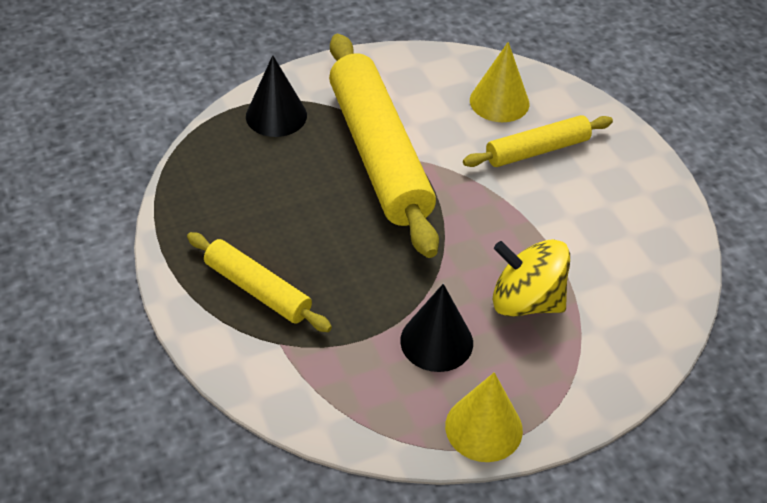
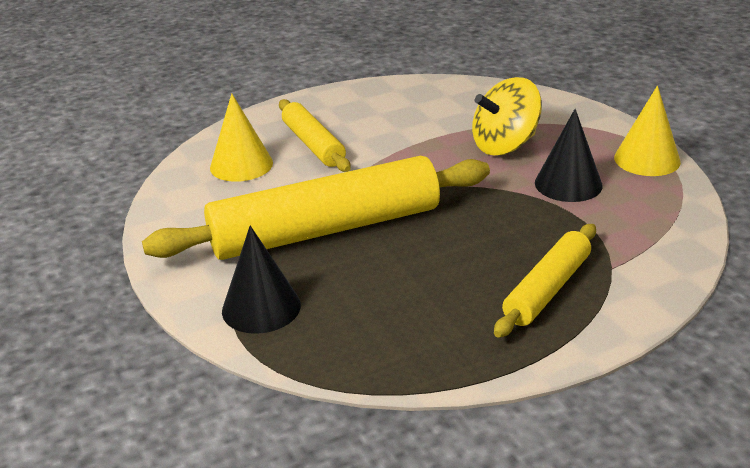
camera: 90 degrees left, 15 degrees down
(526, 301) = (505, 145): yellow spinning top -> yellow spinning top turned 45 degrees clockwise

